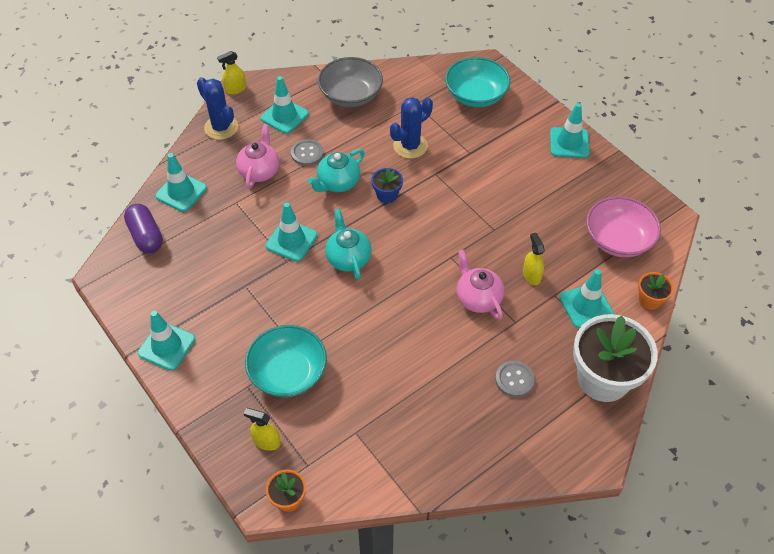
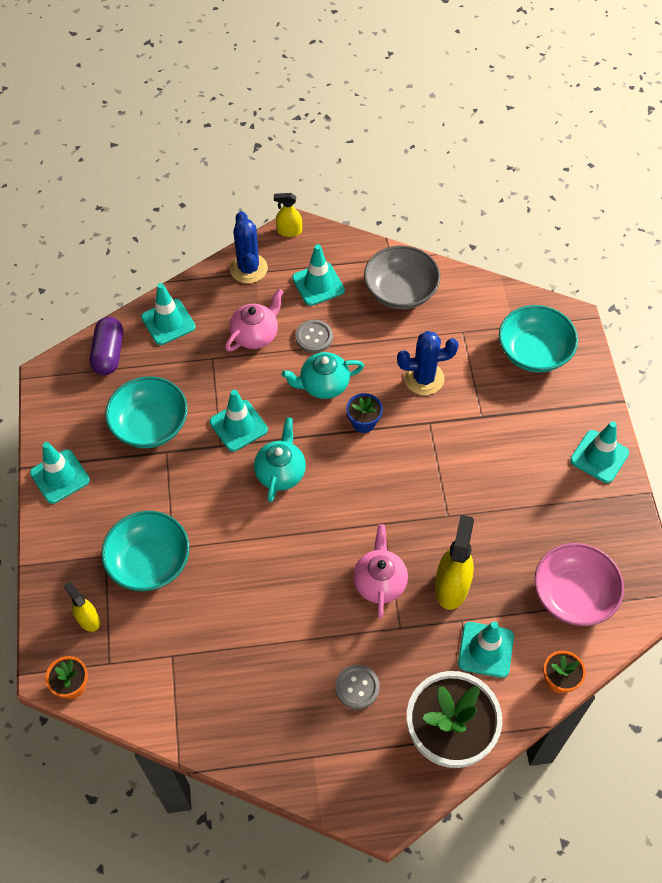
camera: 30 degrees right, 5 degrees up
(218, 272) = (150, 425): none -> turquoise bowl
(531, 275) = (451, 586): yellow spray bottle -> yellow spray bottle, size x1.71

